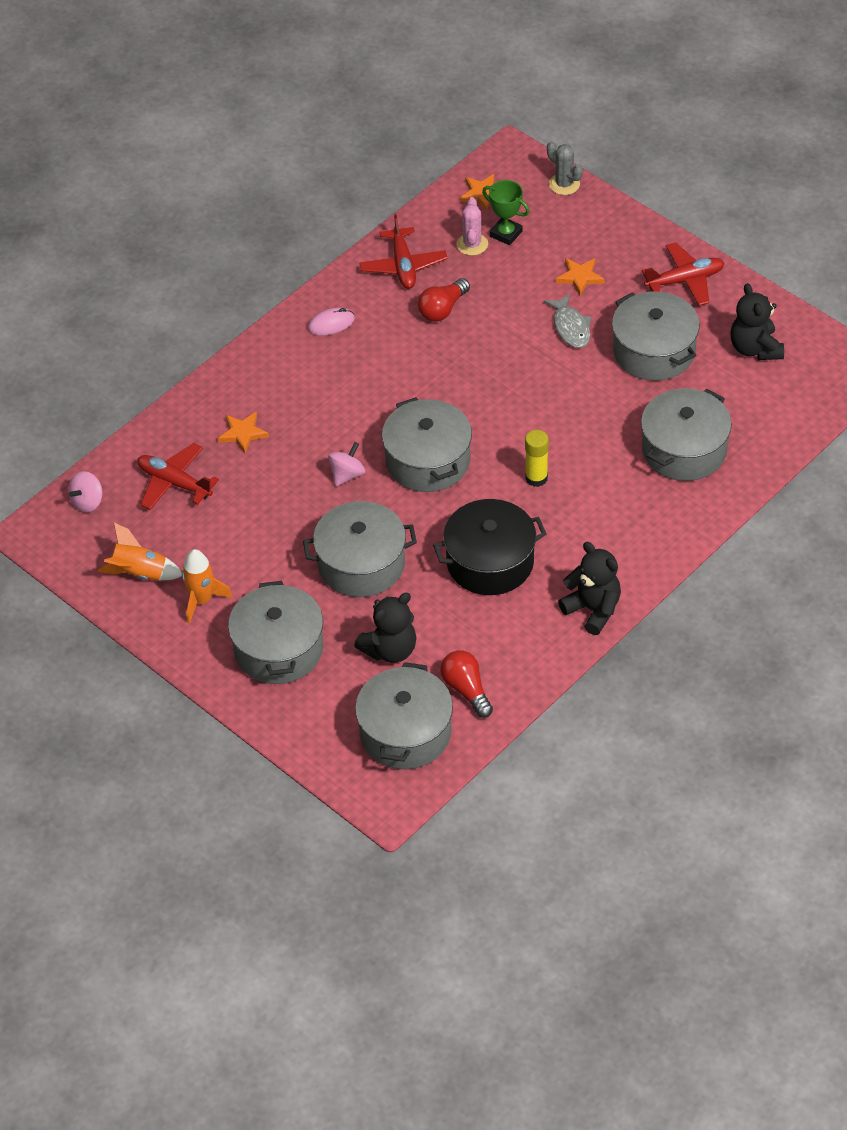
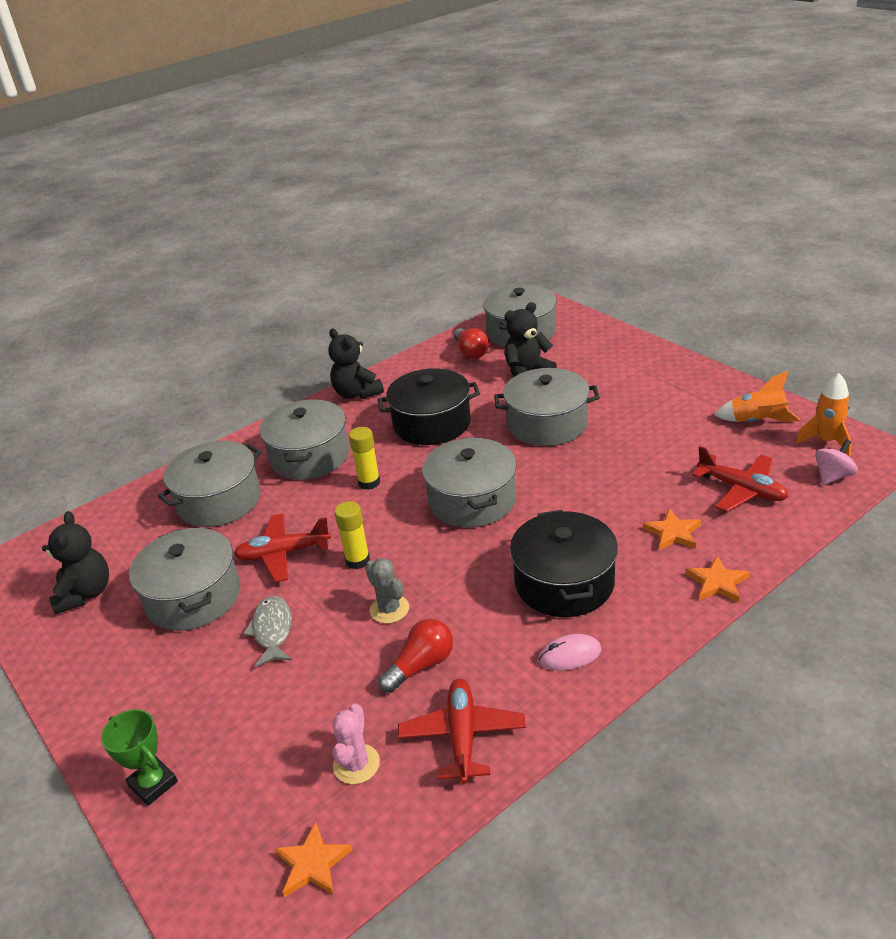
camera: 170 degrees left, 15 degrees down
(201, 600) = (693, 403): orange rocket -> orange rocket (826, 441)
(278, 649) = (620, 373): grey pot -> grey pot (309, 456)
(337, 381) = (564, 582): none -> black pot
(347, 475) = (557, 491): pink spinning top -> none
(506, 234) = (302, 779): green trophy -> green trophy (153, 784)
(520, 392) = (357, 560): none -> yellow glue stick
(564, 184) = (180, 868): grey cactus -> grey cactus (389, 609)
(580, 277) = (231, 698): orange star -> orange star (717, 582)
(685, 280) = (106, 683): red plane -> red plane (283, 554)

